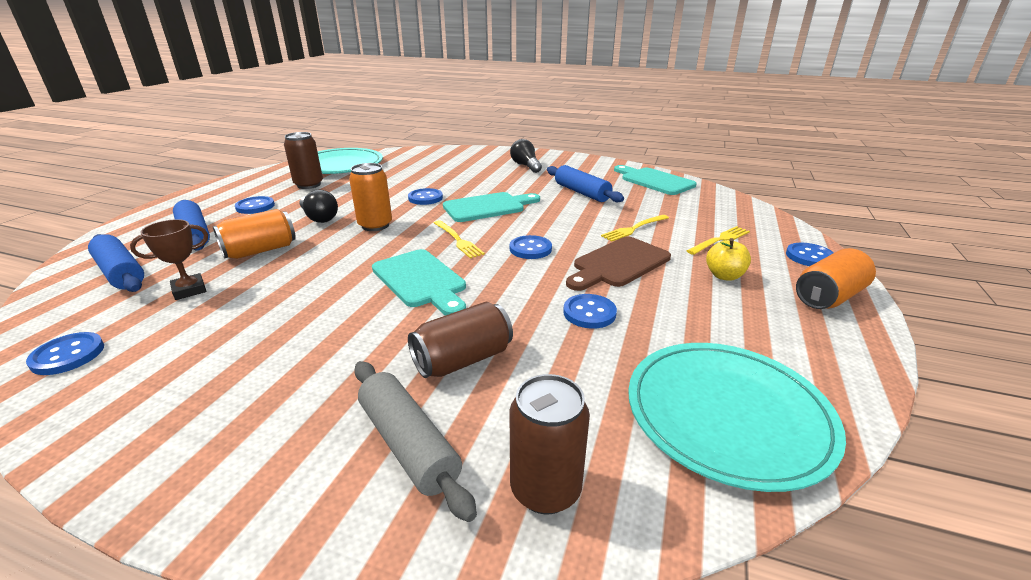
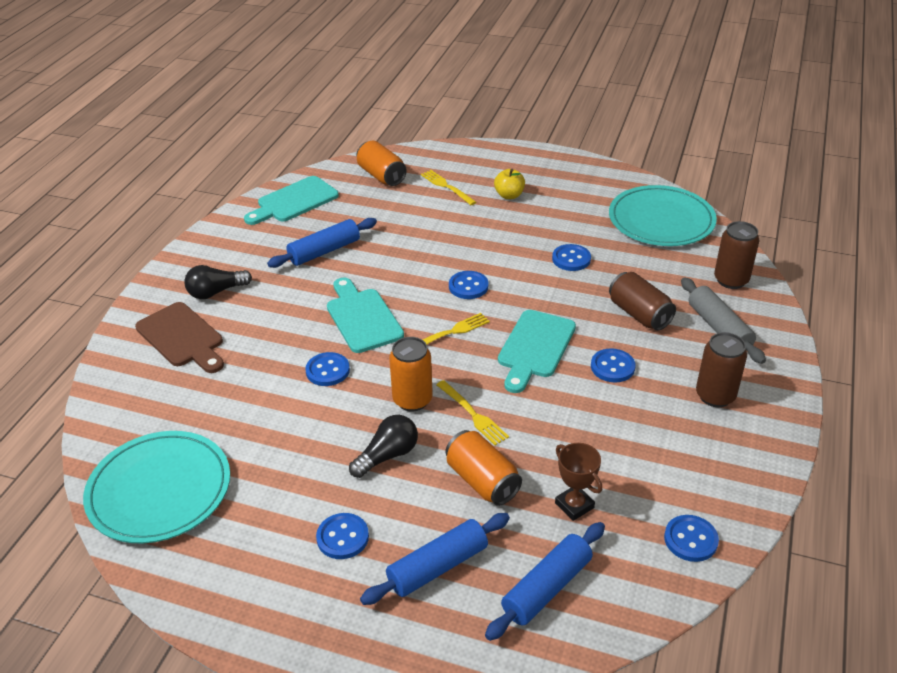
camera: 90 degrees left, 10 degrees up
(309, 185) = (255, 503): brown can -> brown can (715, 396)
(408, 444) = (719, 328): grey rolling pin -> grey rolling pin turned 75 degrees counterclockwise
(421, 280) = (535, 347): turquoise cutting board -> turquoise cutting board turned 150 degrees clockwise
(618, 264) = (493, 240): brown cutting board -> brown cutting board (182, 337)
(634, 229) = (423, 226): yellow fork -> yellow fork (473, 414)
(809, 257) = (475, 155): blue button -> blue button (612, 367)
(828, 297) = (534, 162): orange can -> orange can (381, 176)

